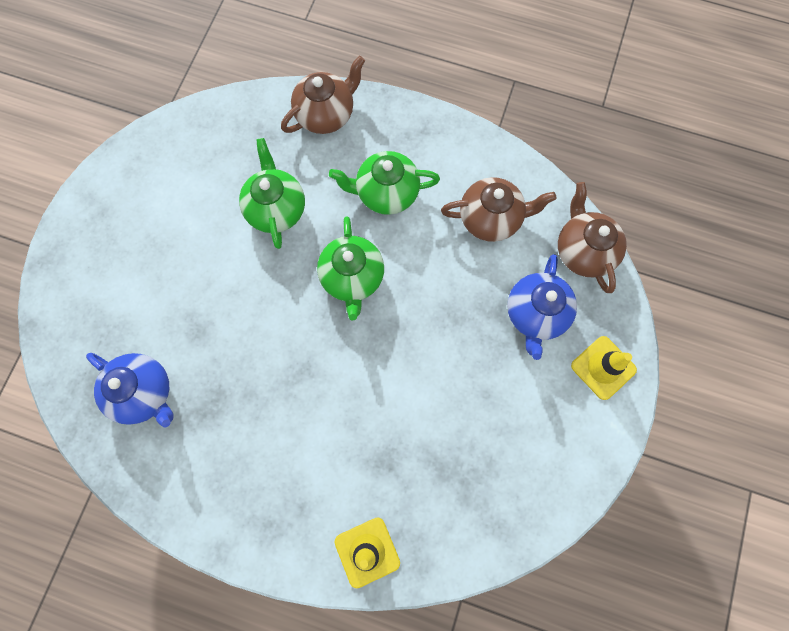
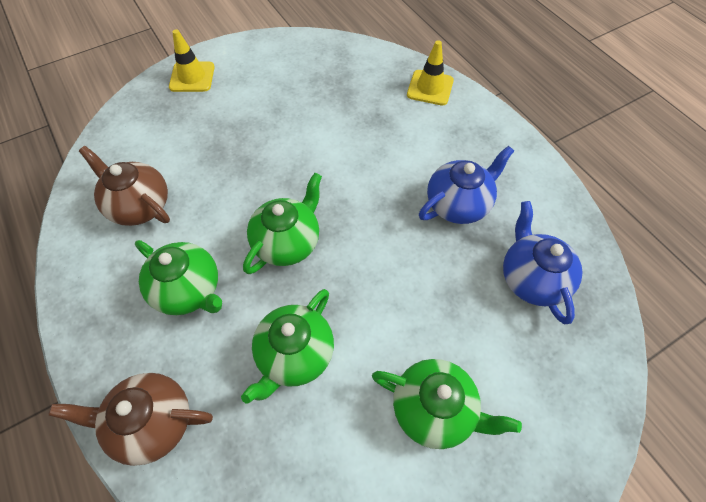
camera: 140 degrees left, 15 degrees down
(161, 244) = (435, 409): none -> green teapot
(535, 314) = (192, 128): blue teapot -> blue teapot (458, 204)
(583, 251) = (112, 140): brown teapot -> none

